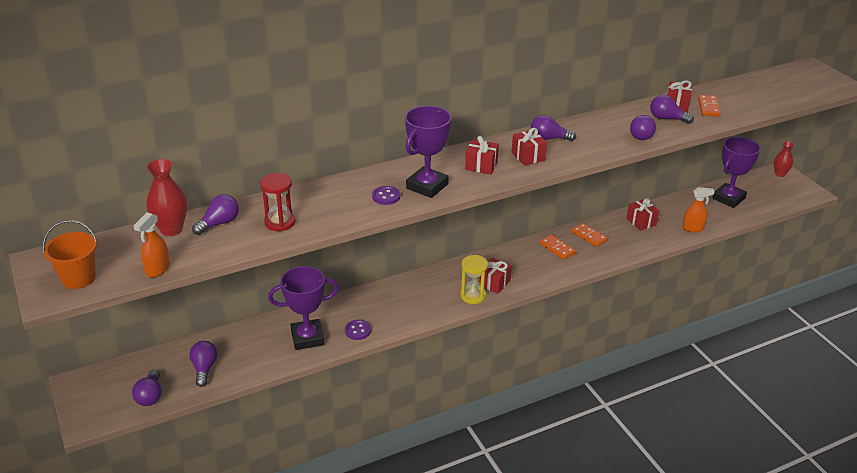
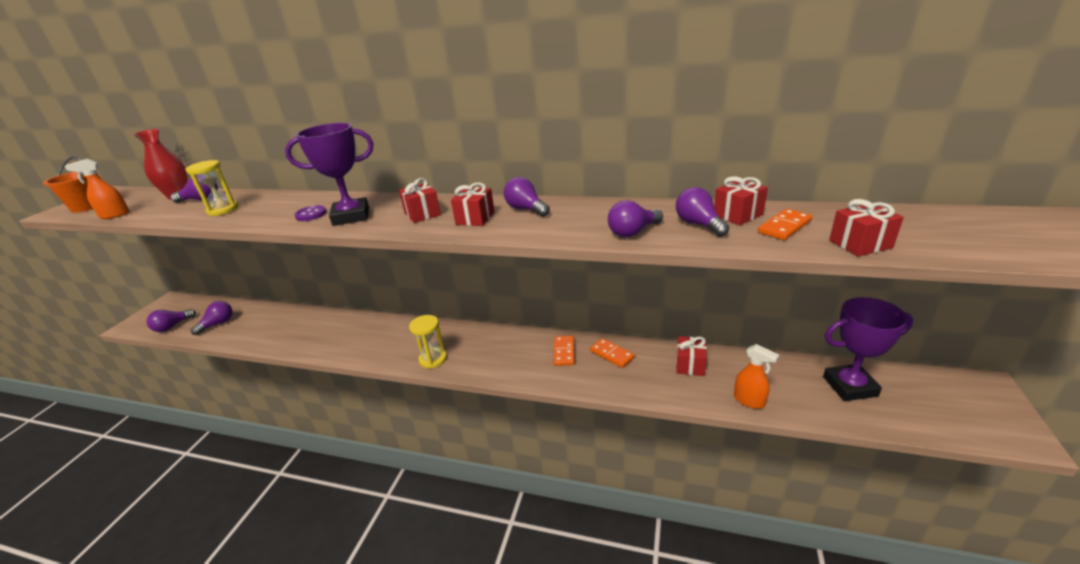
camera: 45 degrees right, 5 degrees down
(280, 222) = (223, 210): red hourglass -> yellow hourglass
(307, 338) = (291, 333): purple trophy -> none
(357, 331) = (322, 344): purple button -> none
(494, 283) = (465, 357): red gift -> red gift (860, 244)
(589, 236) = (611, 354): orange domino -> orange domino turned 45 degrees counterclockwise
(780, 174) = (980, 388): red vase -> none

